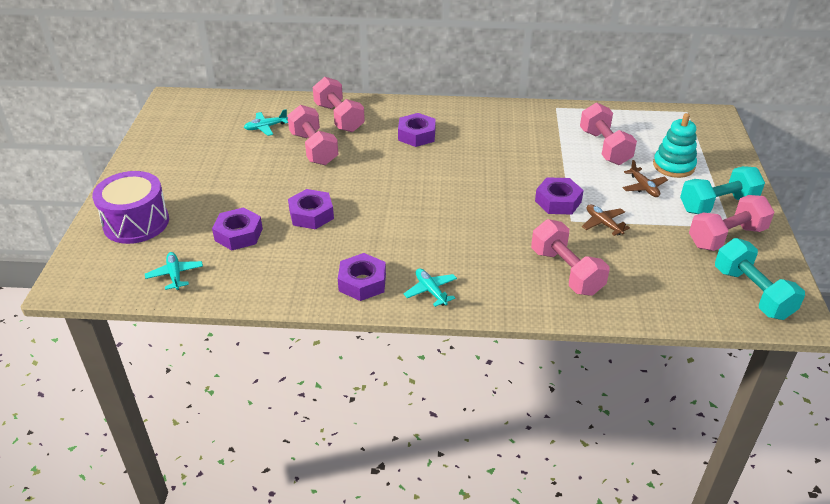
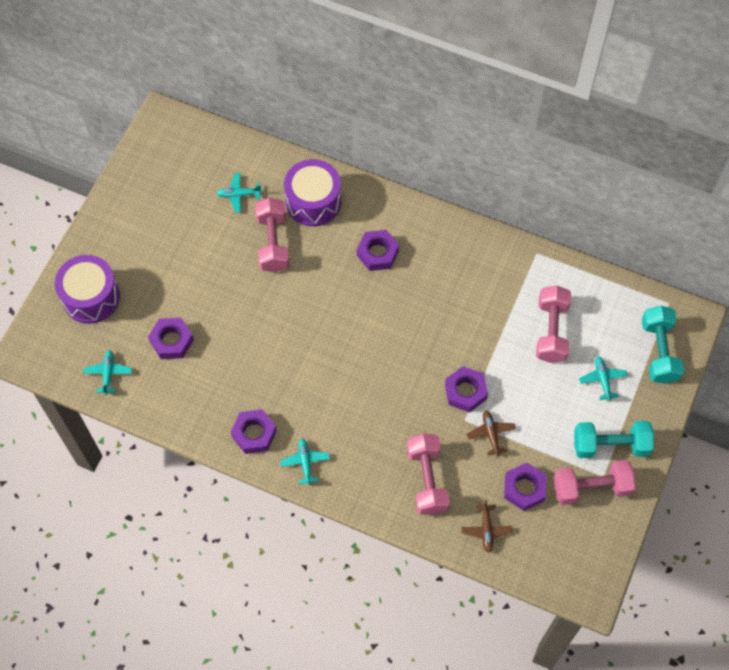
camera: 20 degrees right, 25 degrees up
(311, 215) = (240, 336): purple nut -> purple nut (524, 488)
(339, 118) = (313, 201): pink dumbbell -> purple drum
(643, 187) = (555, 399): brown plane -> brown plane (486, 530)
(673, 166) = (602, 380): turquoise stacking toy -> turquoise plane
(752, 293) = (570, 558): turquoise dumbbell -> turquoise dumbbell (659, 351)

